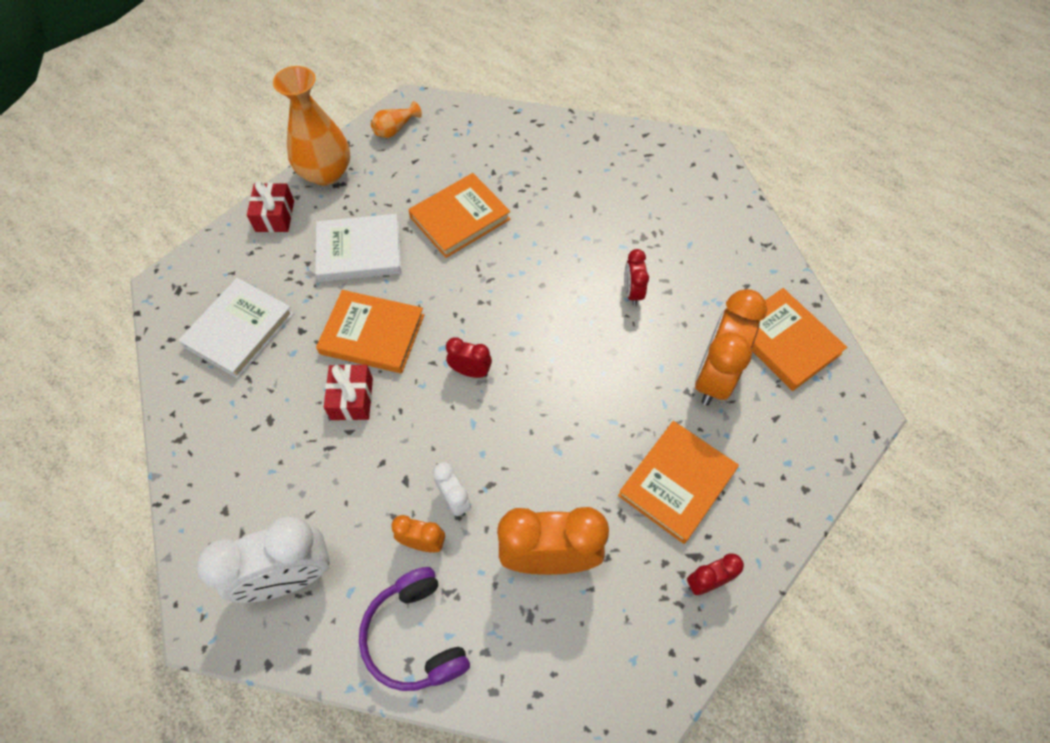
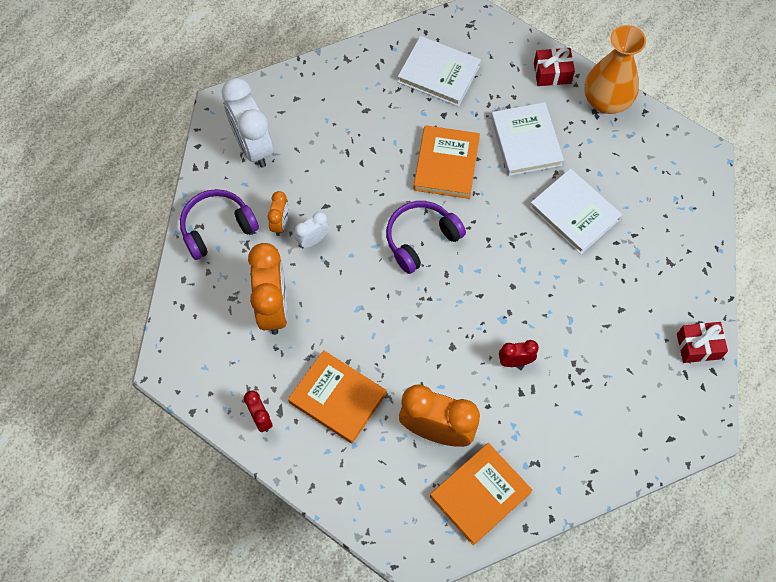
camera: 85 degrees right, 5 degrees up
(352, 399) = (388, 160): red gift -> red gift (698, 346)
(395, 129) = (670, 146): orange vase -> none
(460, 218) = (574, 213): orange book -> white book
(470, 371) = (421, 239): red clock -> purple headphones

